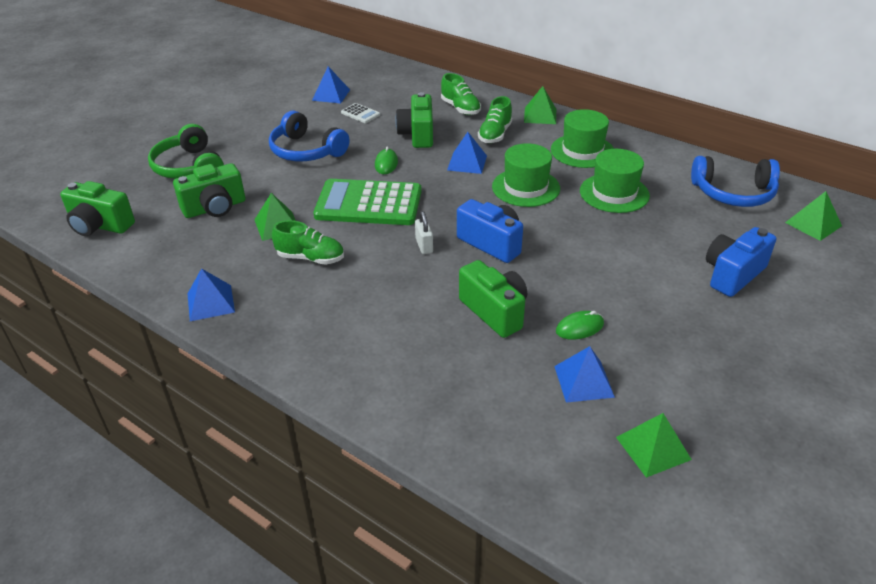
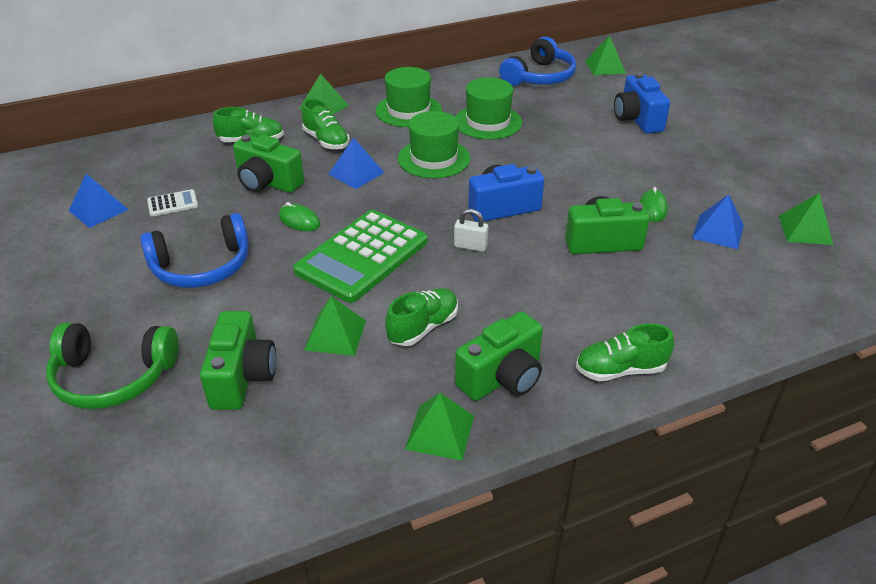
camera: 60 degrees left, 0 degrees up
(100, 226) = (160, 508): green camera -> green camera (502, 378)
(211, 302) = (440, 432): blue pyramid -> green pyramid
(330, 370) = (620, 370): none -> green shoe

